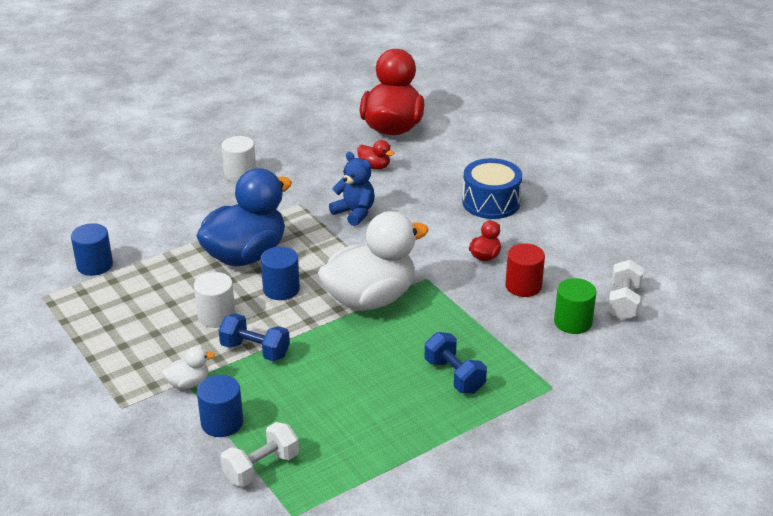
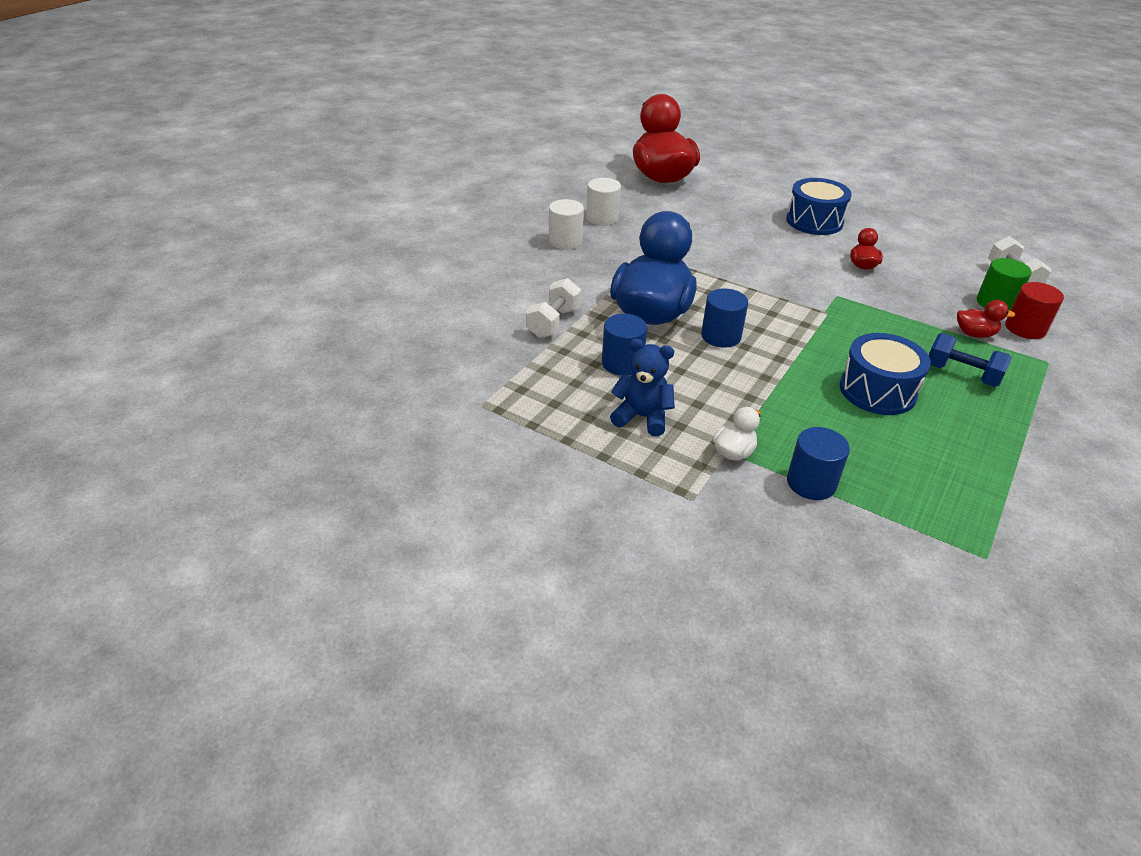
camera: 25 degrees left, 5 degrees up
(95, 265) = (507, 359): blue cylinder -> blue cylinder (622, 363)
(216, 316) = (687, 377): white cylinder -> white cylinder (602, 218)
(255, 350) = (761, 400): blue dumbbell -> none
(261, 468) = (900, 517): white dumbbell -> white dumbbell (553, 323)
(354, 213) = (710, 253): blue teddy bear -> blue teddy bear (642, 417)
(361, 369) = (877, 391): none -> blue drum
(370, 299) = (810, 325): white duck -> none
(374, 166) = (682, 211): red duck -> red duck (974, 334)
(523, 286) = (922, 283): red cylinder -> red cylinder (1025, 328)

